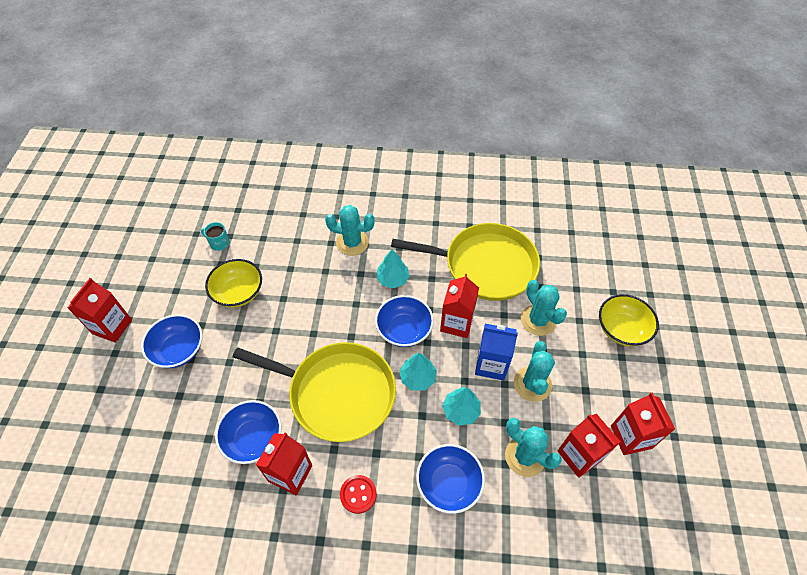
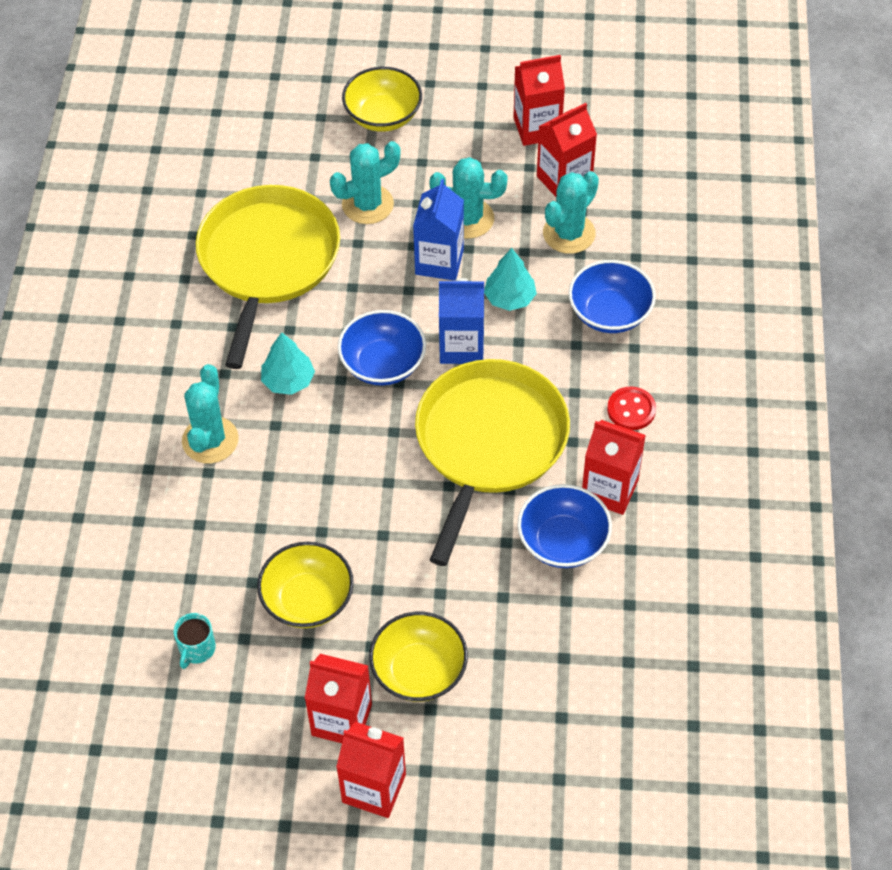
camera: 90 degrees left, 0 degrees up
(179, 350) = (419, 671): blue bowl -> yellow bowl
(418, 377) = (461, 346): turquoise tree -> blue carton
(457, 323) = (371, 299): red carton -> red carton (341, 720)

